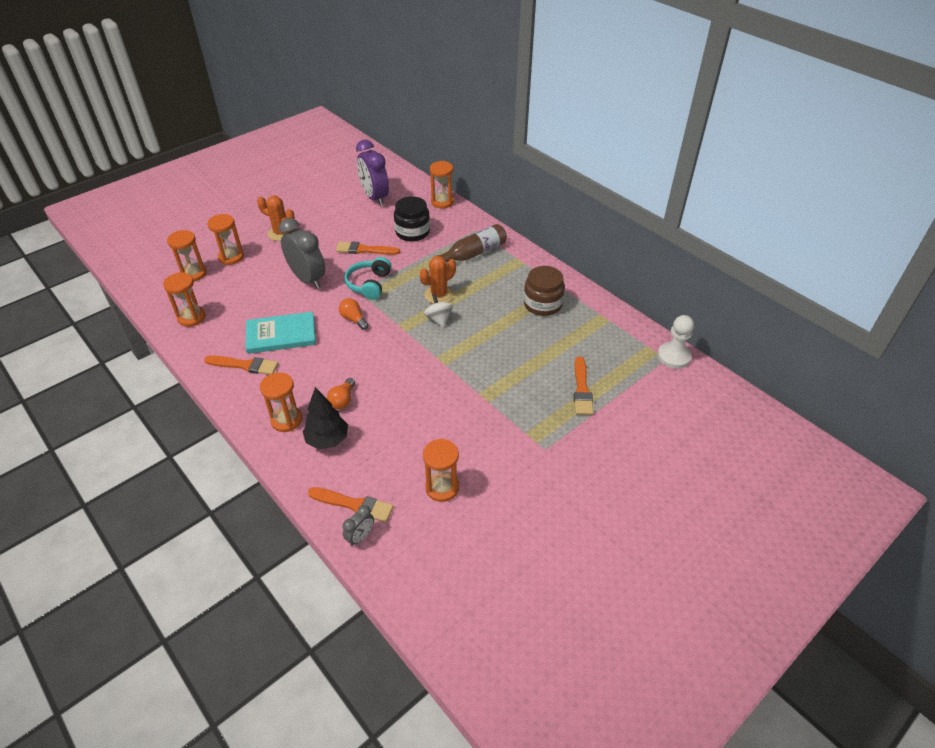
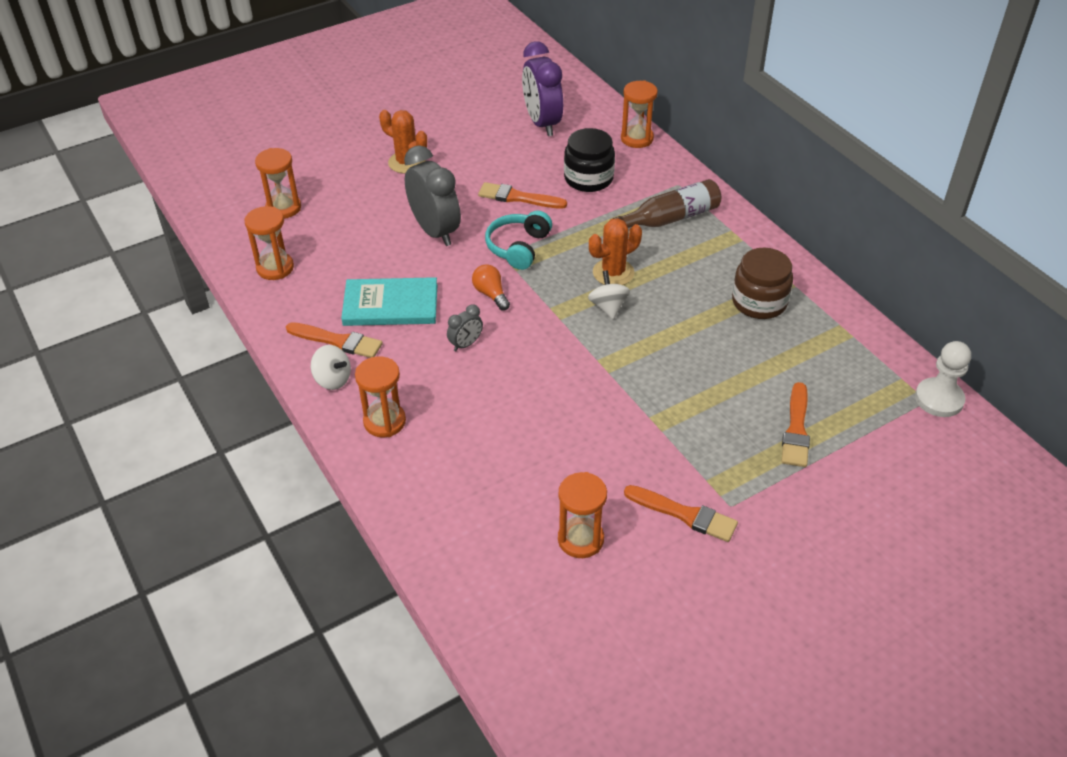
camera: 10 degrees right, 0 degrees up
(231, 257) = (335, 190): orange hourglass -> none
(244, 394) = (333, 379): none -> white spinning top
(327, 440) = (435, 455): black tree -> none
(343, 400) = (462, 404): orange light bulb -> none
(354, 505) = (460, 546): orange brush -> orange brush (685, 514)
(360, 537) = (463, 589): grey clock -> grey clock (466, 344)

